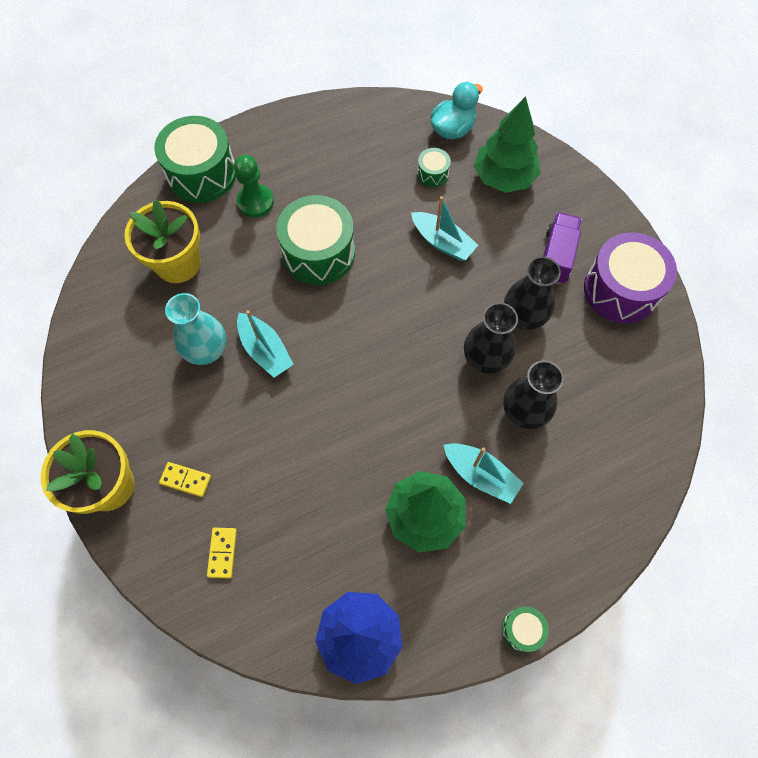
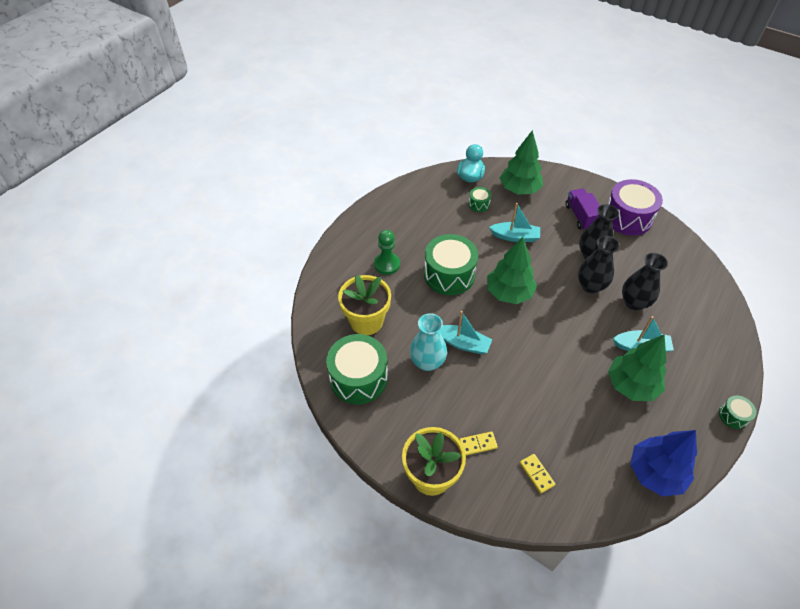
camera: 30 degrees left, 15 degrees down
(202, 173) = (339, 263): green drum -> green drum (358, 378)
(372, 314) = (509, 293): none -> green tree

